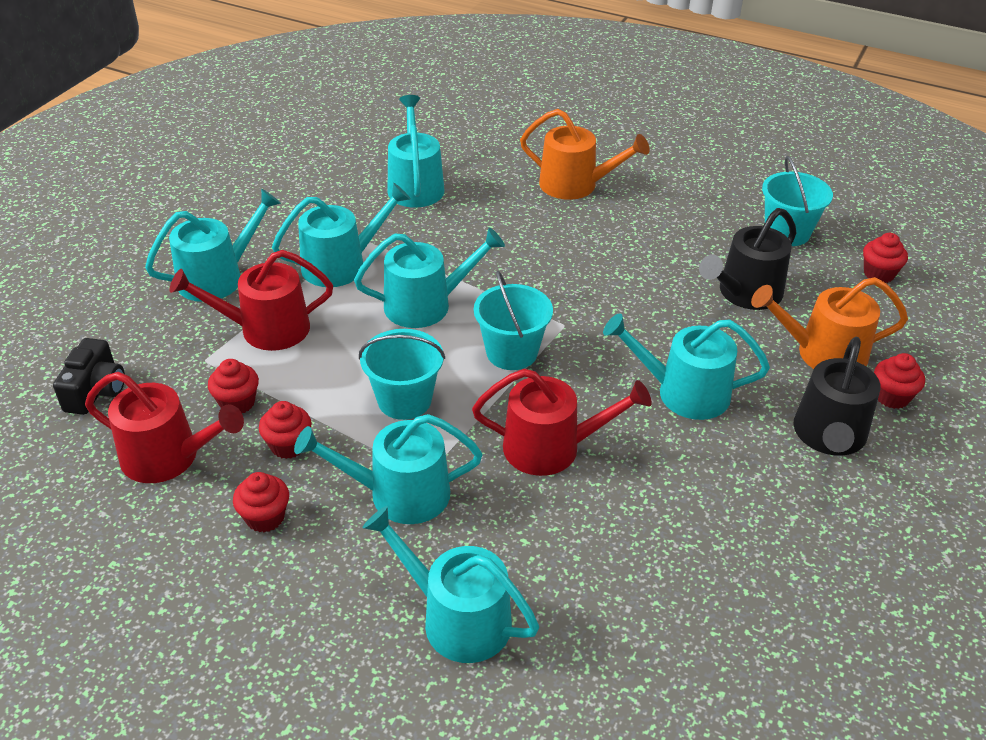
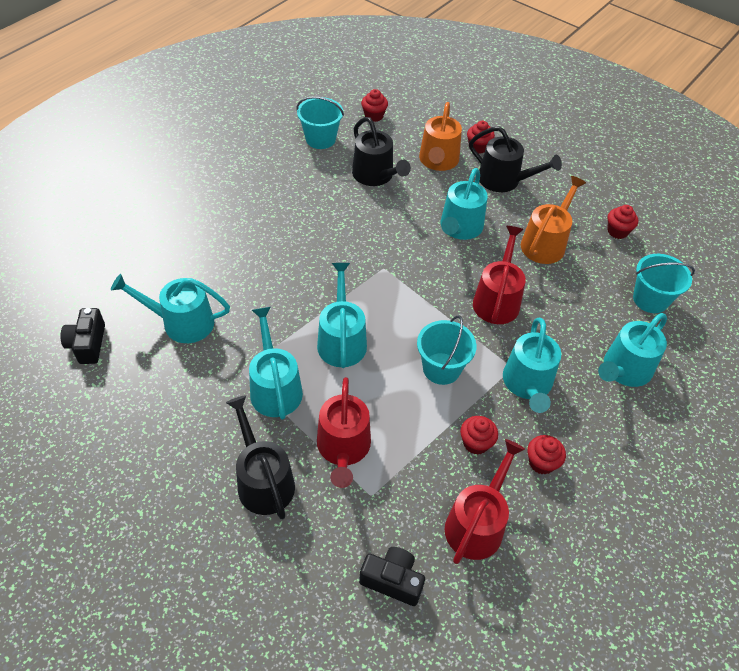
camera: 80 degrees left, 10 degrees up
(217, 277) = (263, 480): turquoise watering can -> black watering can
(237, 403) = (426, 473): red cupcake -> red cupcake (617, 231)
(369, 137) = (87, 344): none -> black camera
(511, 352) = (405, 301): turquoise bucket -> turquoise bucket (650, 299)
(575, 185) = (223, 225): orange watering can -> orange watering can (545, 243)

